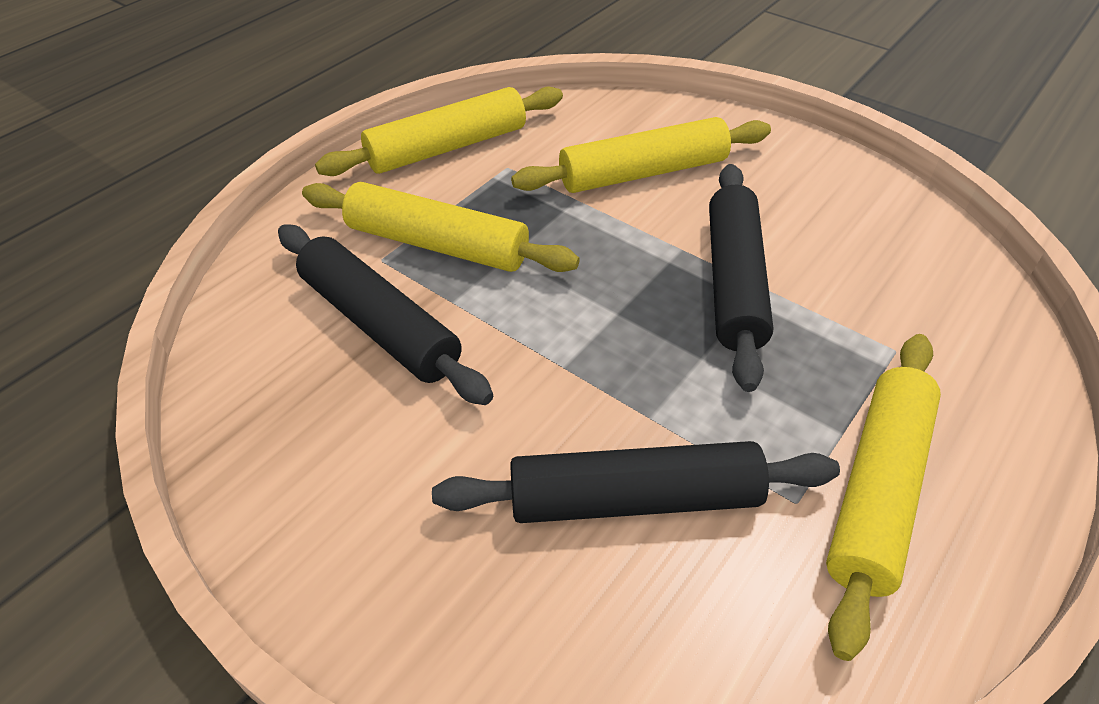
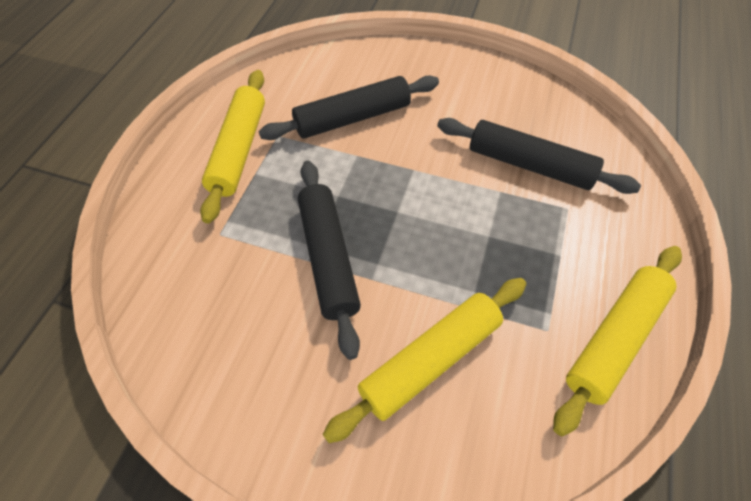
camera: 160 degrees right, 10 degrees up
(437, 244) = (541, 231): yellow rolling pin -> none

